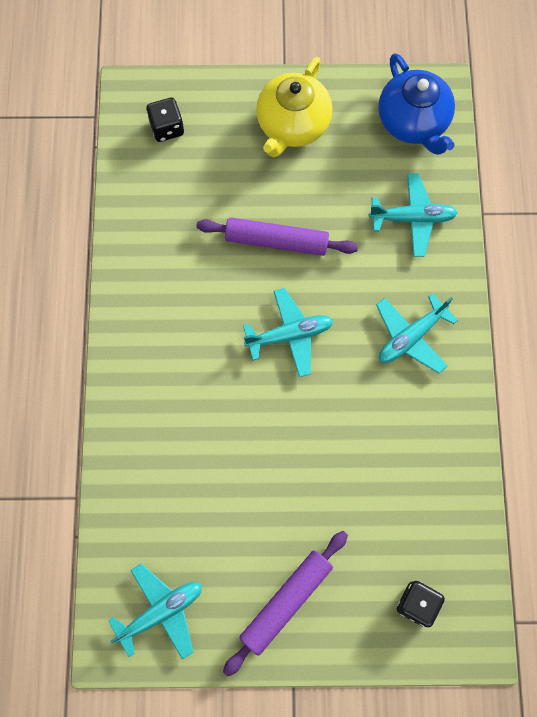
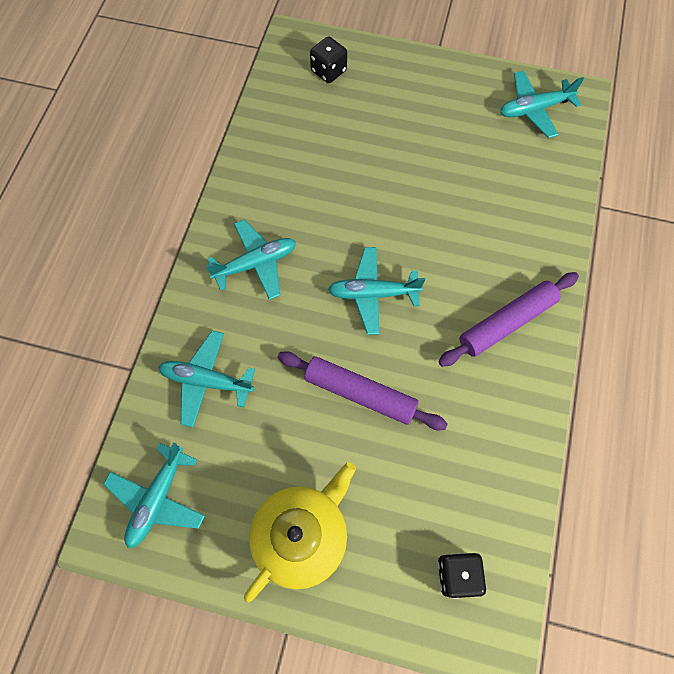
camera: 165 degrees left, 5 degrees down
(286, 602) = (431, 94): purple rolling pin -> purple rolling pin (506, 322)
(413, 122) = (158, 499): blue teapot -> turquoise plane

